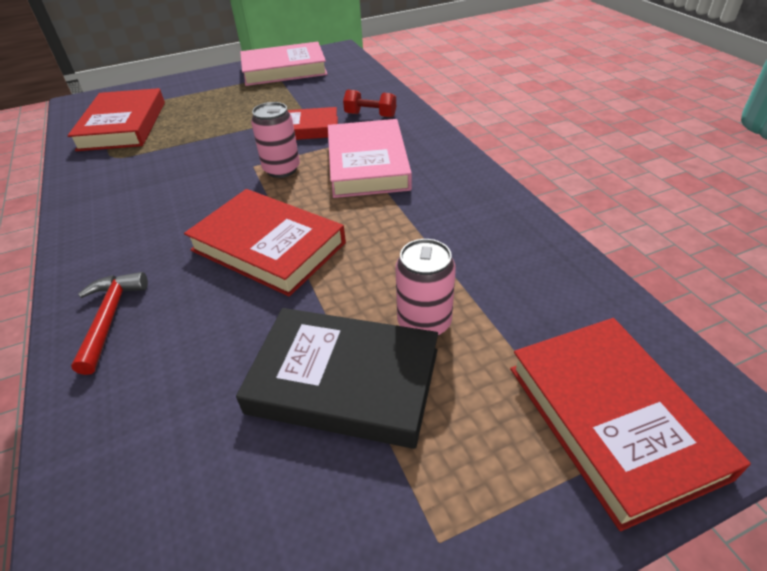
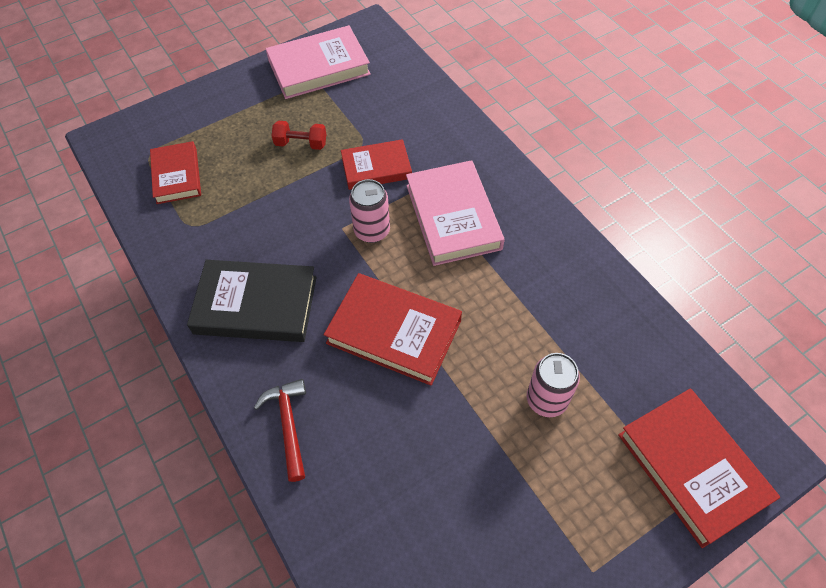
camera: 10 degrees left, 15 degrees up
(123, 125) = (177, 175): red book -> red book, size x0.65
(344, 381) = (499, 461): black book -> black book (256, 305)
(370, 115) = (436, 142): red dumbbell -> red dumbbell (301, 144)

